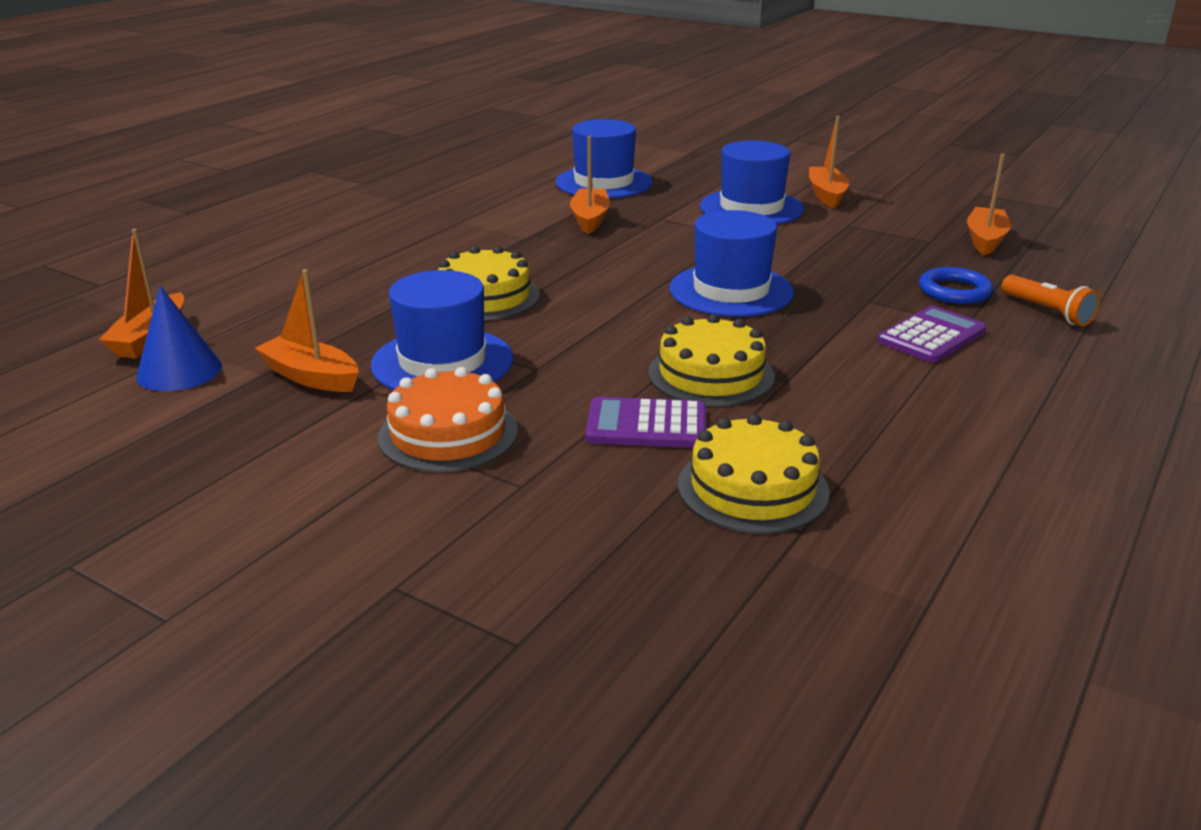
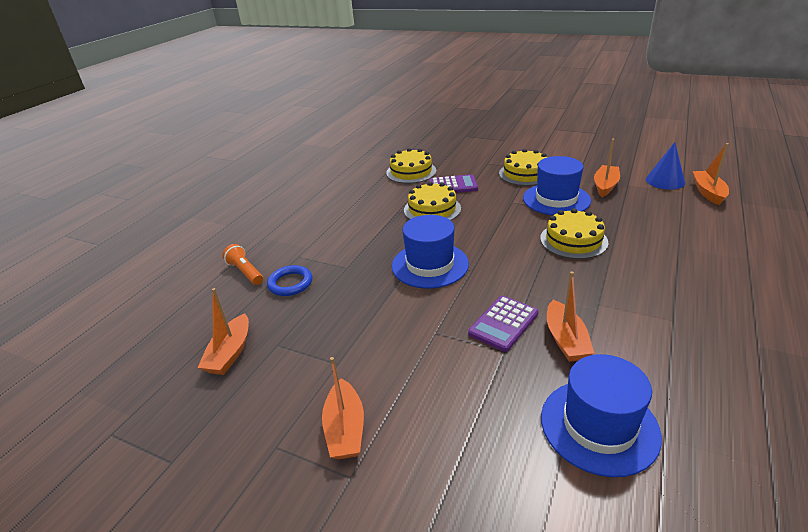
camera: 175 degrees right, 5 degrees up
(311, 377) = (605, 186): orange boat -> orange boat turned 90 degrees counterclockwise
(448, 434) = (525, 173): orange cake -> yellow cake
(751, 208) = (424, 384): blue hat -> none
(931, 336) = (321, 245): purple calculator -> purple calculator (503, 323)

